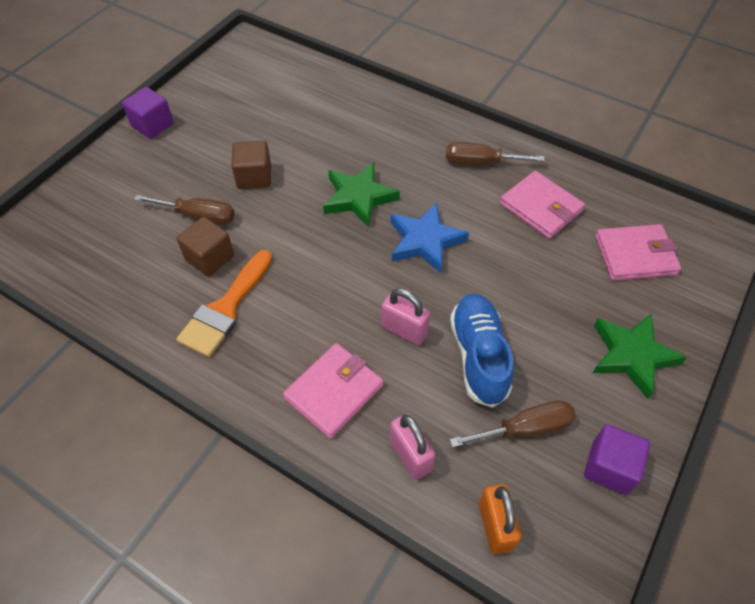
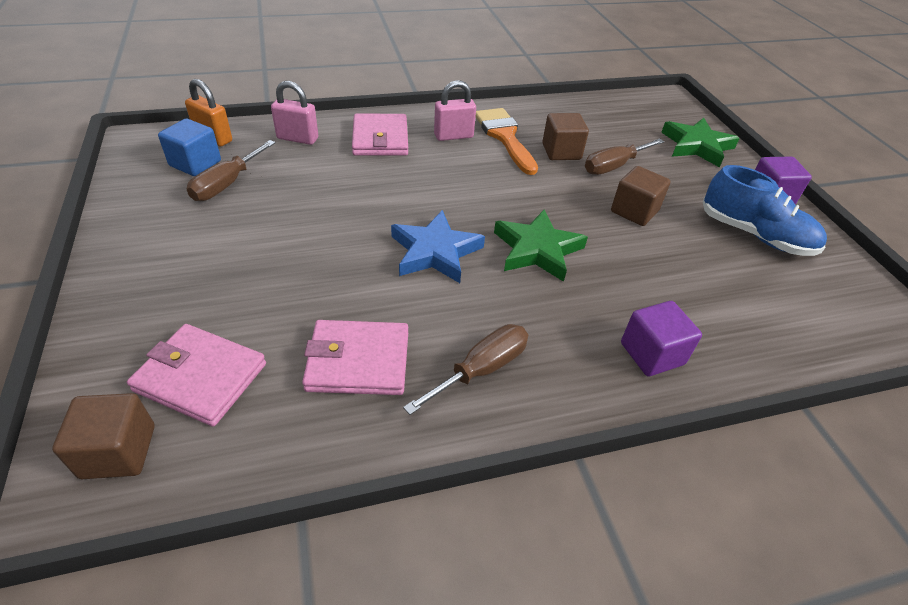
camera: 130 degrees right, 10 degrees down
(404, 330) = (374, 187): pink padlock -> pink padlock (453, 136)
(478, 356) = (300, 203): blue shoe -> blue shoe (755, 235)
(538, 487) = (195, 163): none -> blue cube
(609, 467) = (144, 196): purple cube -> purple cube (652, 354)
(632, 355) = (157, 274): green star -> green star (697, 146)
(635, 255) = (201, 377): pink wallet -> pink wallet turned 75 degrees clockwise
(695, 243) = (118, 451): none -> brown cube

